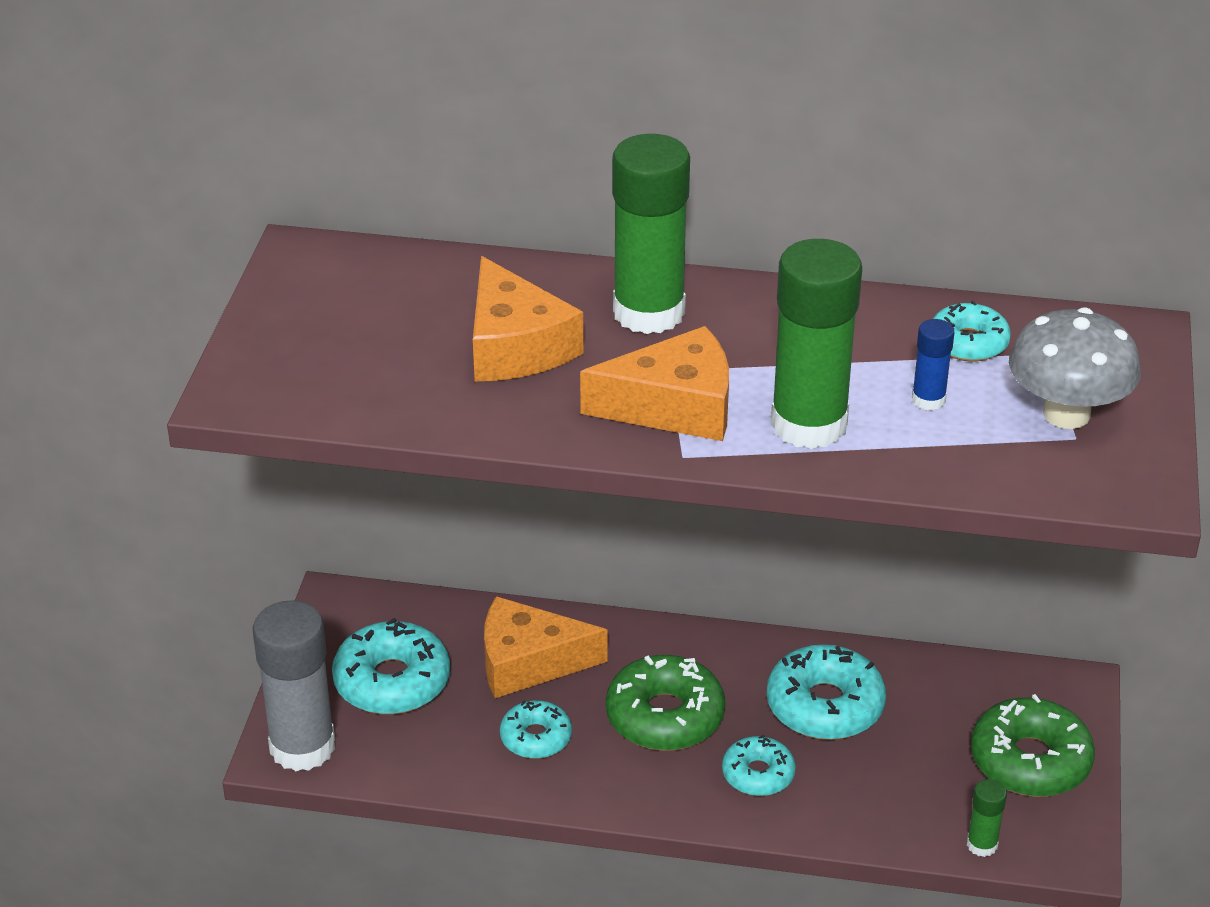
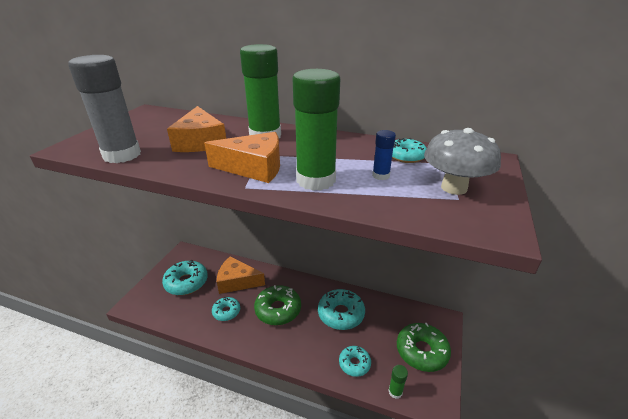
camera: 10 degrees right, 5 degrees down
(302, 747) = (141, 303): grey glue stick -> grey glue stick (122, 155)
(758, 774) = (306, 340): turquoise donut -> turquoise donut (354, 363)

